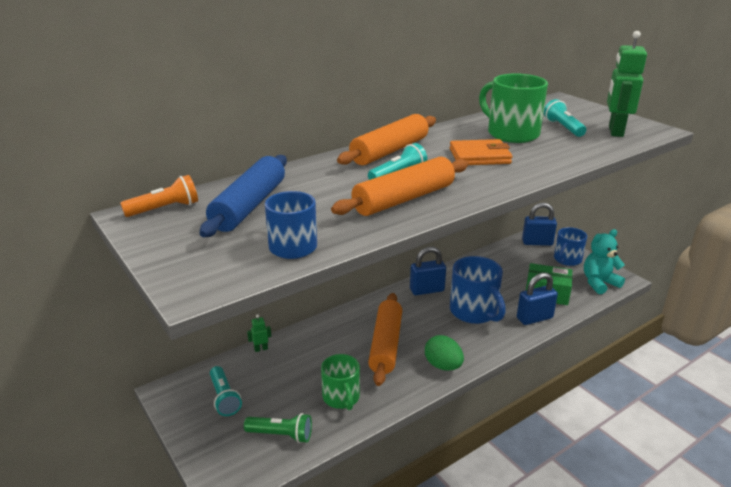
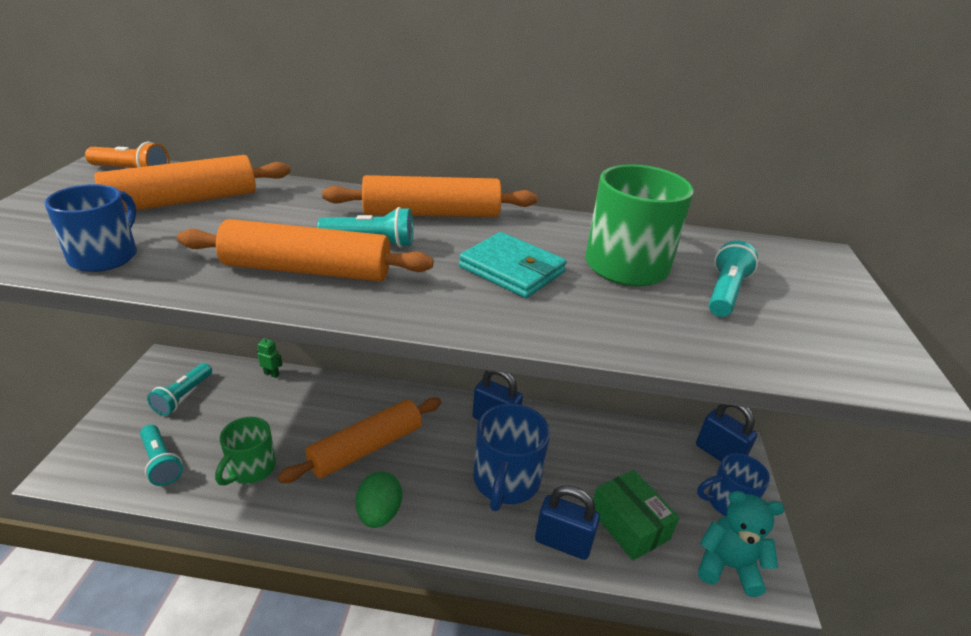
camera: 40 degrees right, 5 degrees up
(249, 206) = (183, 201): blue rolling pin -> orange rolling pin
(281, 435) = (161, 463): green flashlight -> turquoise flashlight
(479, 156) = (512, 269): orange wallet -> turquoise wallet
(615, 131) = (805, 339): green robot -> none

